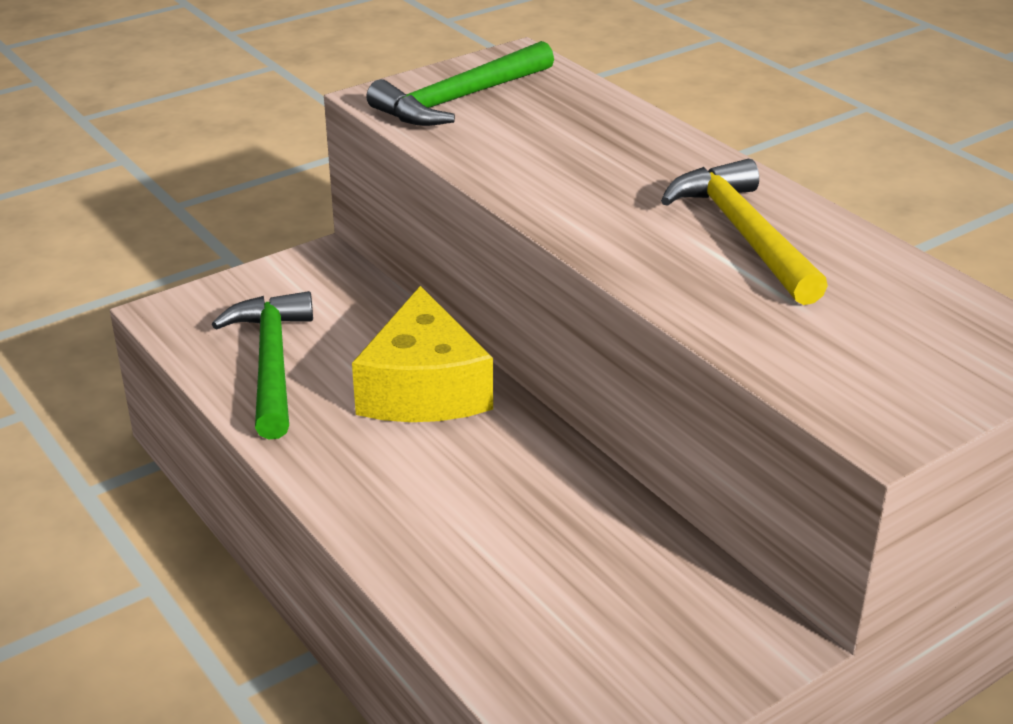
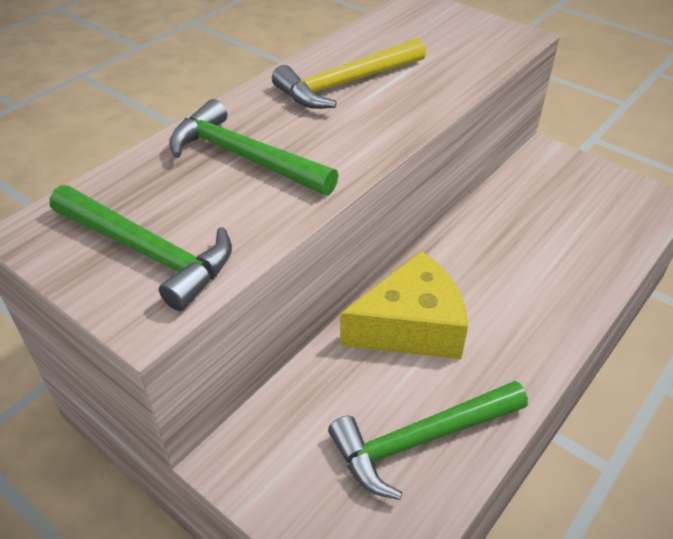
camera: 105 degrees left, 10 degrees up
(593, 152) = (244, 157): none -> green hammer

